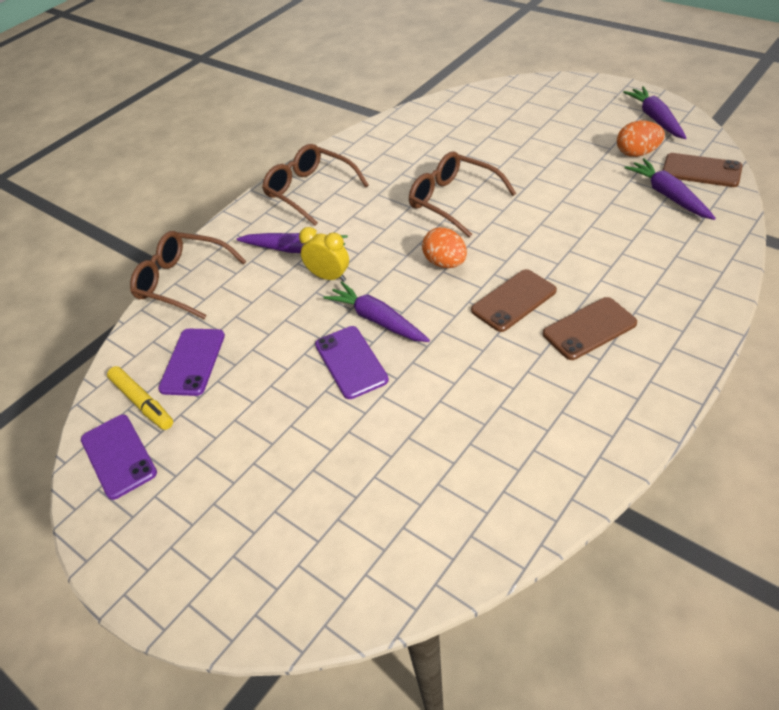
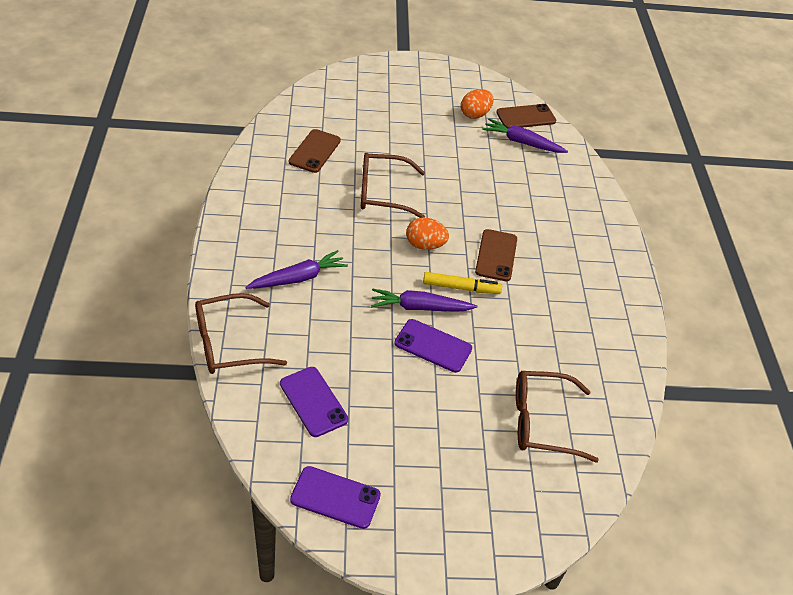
camera: 50 degrees left, 0 degrees up
(142, 402) = (308, 451): yellow marker -> yellow marker (461, 288)
(310, 191) = (256, 223): brown glasses -> brown glasses (542, 422)
(329, 277) = (350, 289): yellow clock -> none
(589, 328) = (557, 256): brown phone -> brown phone (314, 151)
(655, 119) = (463, 82): purple carrot -> none

